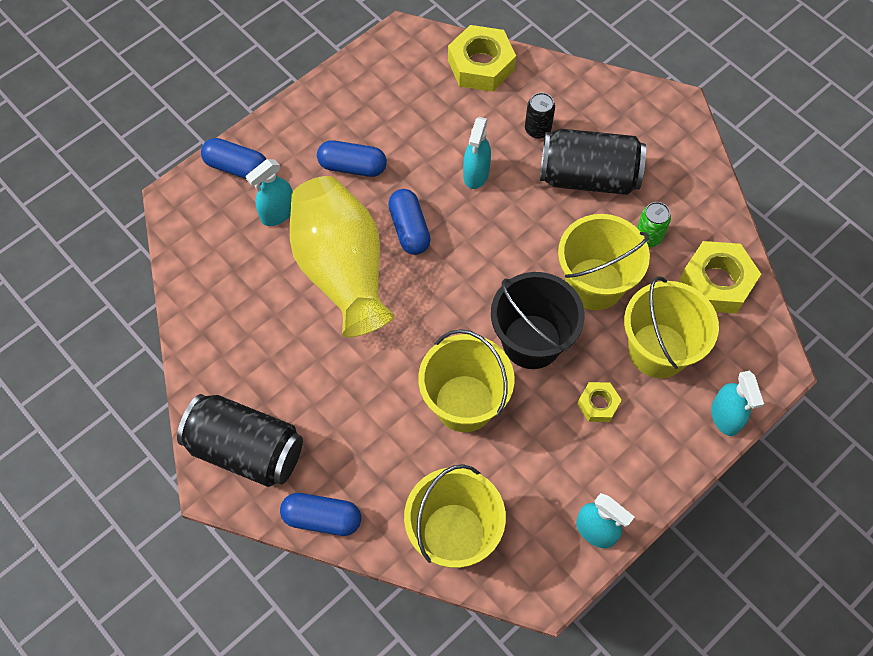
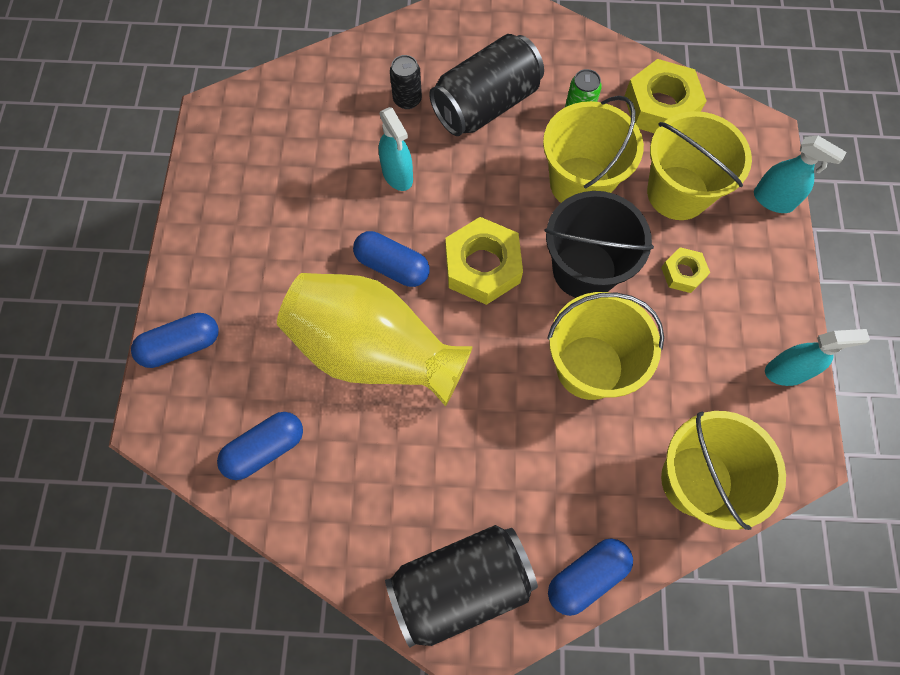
camera: 45 degrees left, 5 degrees up
(277, 213) = (264, 353): turquoise spray bottle -> none
(352, 167) = (287, 256): blue capsule -> blue capsule (265, 449)
(481, 65) = (306, 84): yellow nut -> yellow nut (482, 266)

